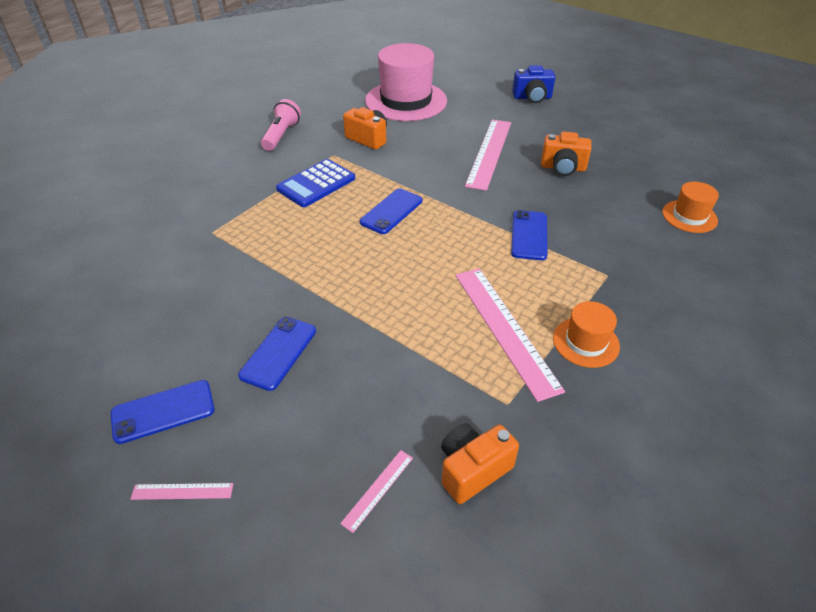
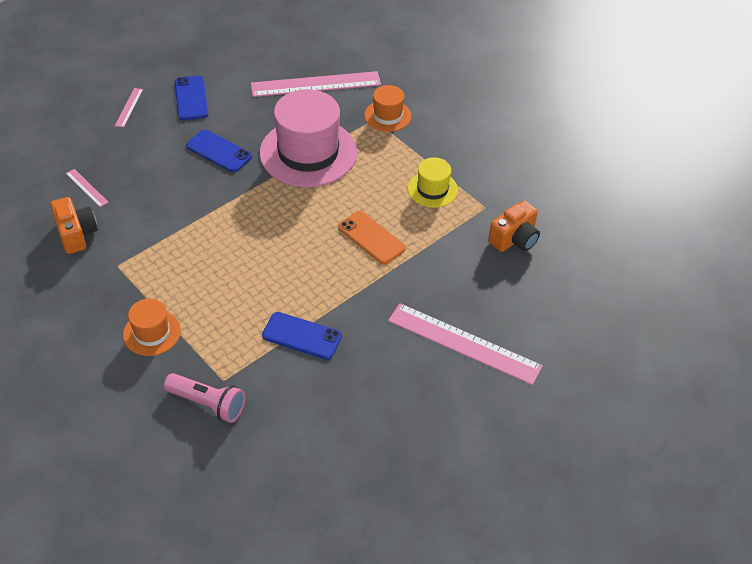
camera: 100 degrees right, 5 degrees up
(281, 135) = (533, 170): pink flashlight -> pink flashlight (208, 404)
(316, 184) = (432, 189): blue calculator -> yellow hat
(391, 211) = (371, 238): blue phone -> orange phone
(406, 101) = (605, 288): pink hat -> pink hat (308, 152)
(505, 329) = (188, 284): pink ruler -> pink ruler (316, 84)
(532, 98) = (603, 432): blue camera -> none
(563, 168) = (416, 407): orange camera -> none
(689, 216) = (288, 499): orange hat -> orange hat (387, 116)

